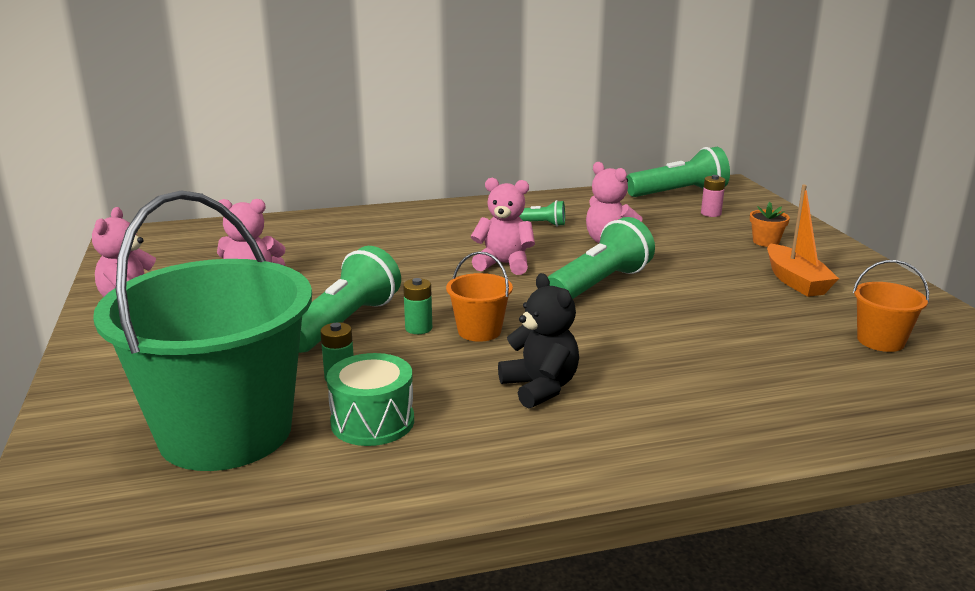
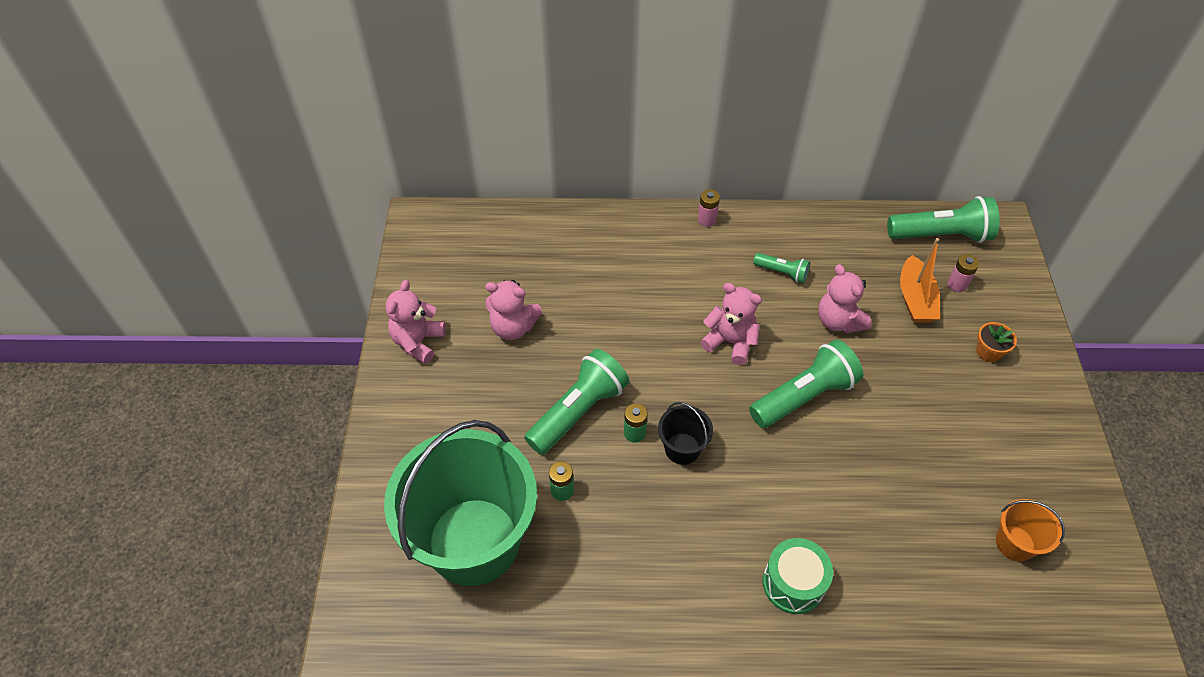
camera: 15 degrees right, 30 degrees up
(372, 422) = (576, 554): green drum -> green drum (793, 583)
(449, 207) = (707, 220): none -> pink battery
(479, 331) = (682, 448): orange bucket -> black bucket
(540, 388) = (709, 541): black teddy bear -> none
(796, 281) = (985, 430): orange boat -> orange boat (915, 299)

